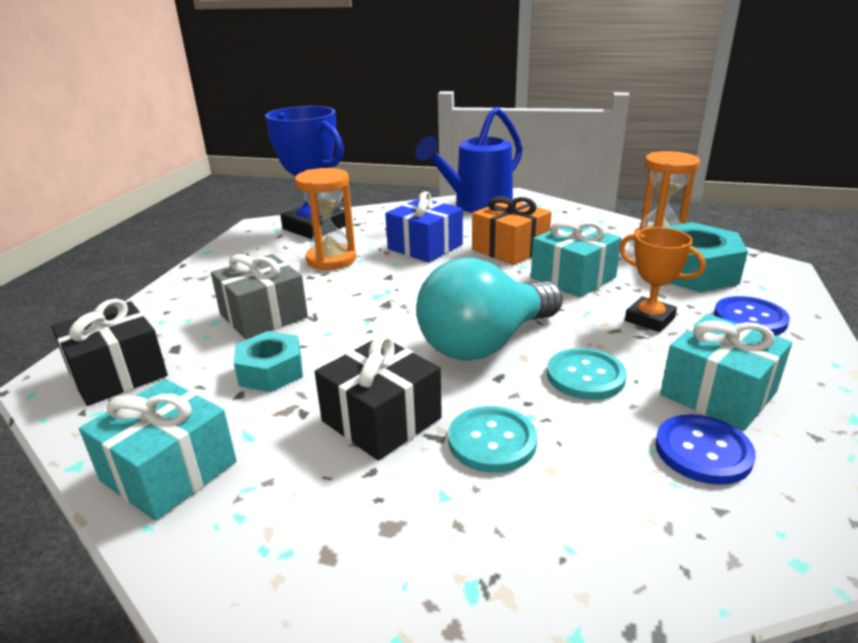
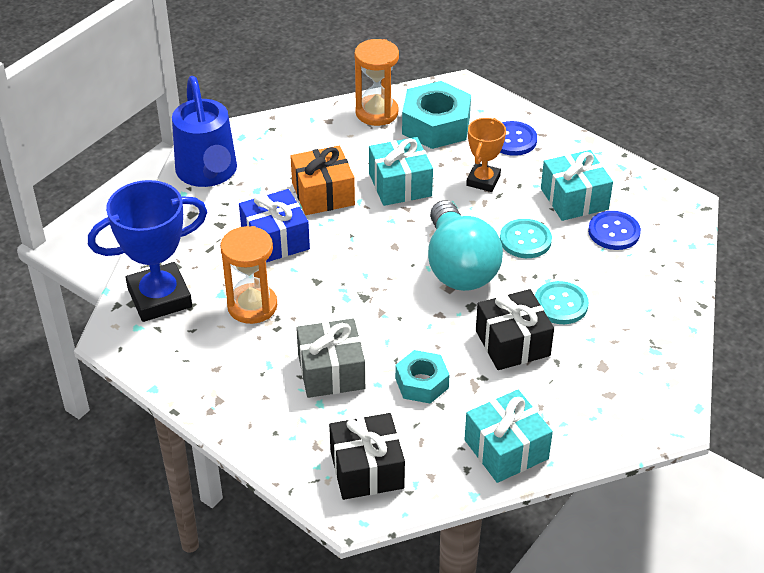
camera: 65 degrees left, 15 degrees up
(649, 319) = (483, 180): orange trophy -> orange trophy turned 45 degrees counterclockwise

